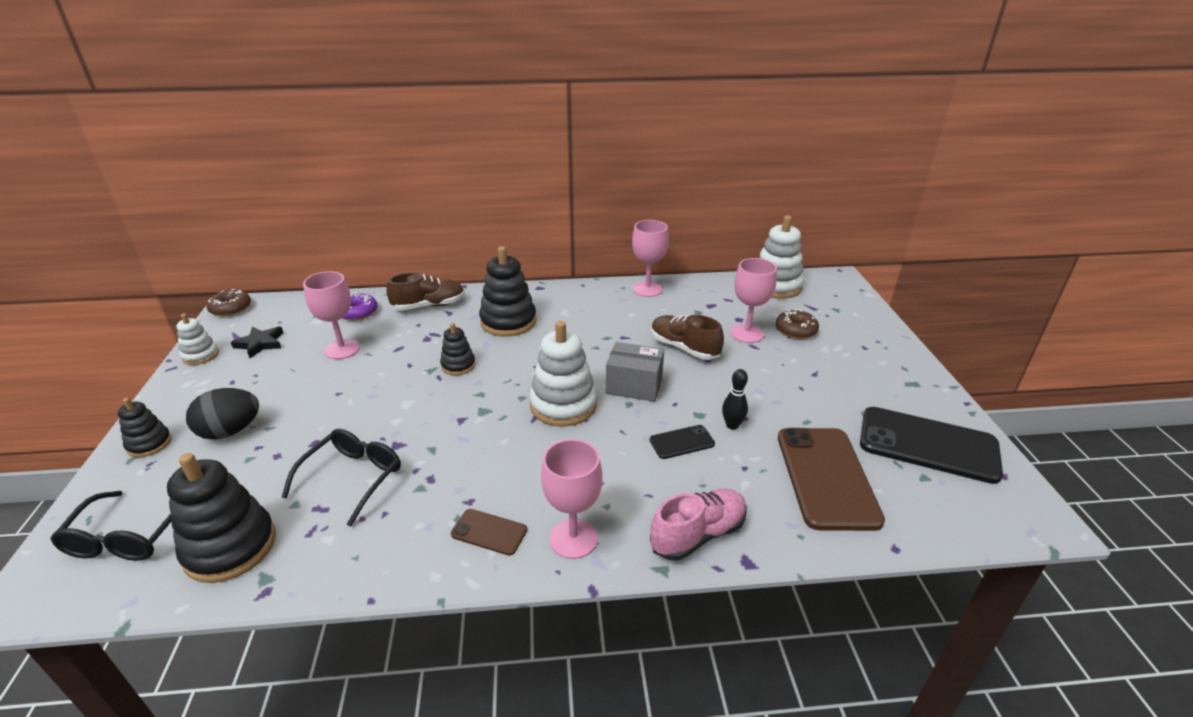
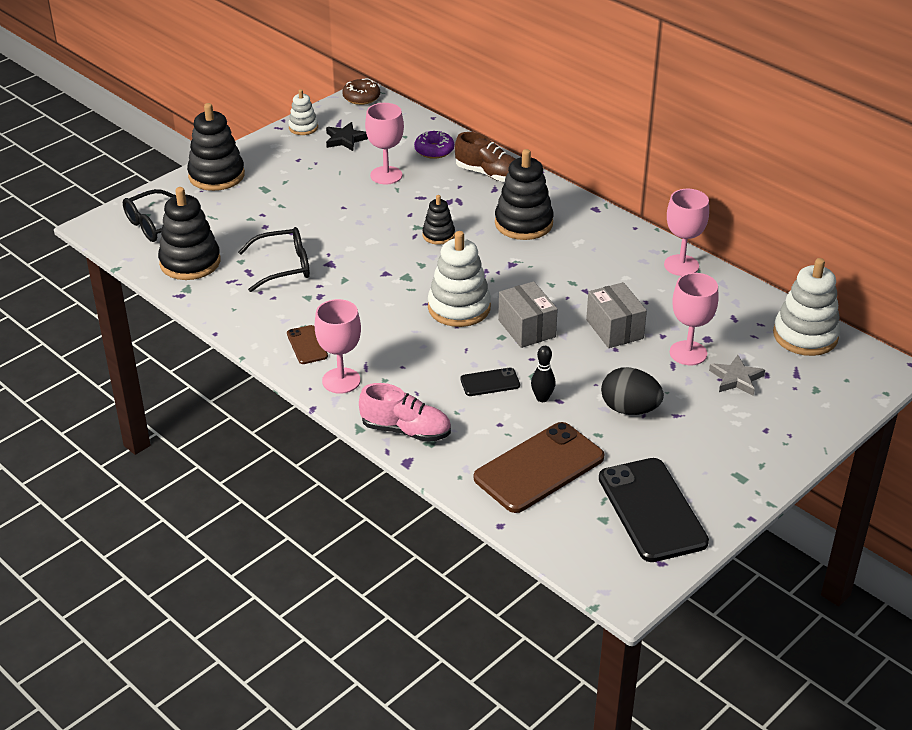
camera: 50 degrees right, 5 degrees up
(149, 444) = (216, 175): black stacking toy -> black stacking toy, size x1.81
(230, 431) = (260, 194): black egg -> black egg (629, 409)
(682, 442) = (490, 382): black phone -> black phone turned 45 degrees counterclockwise
(684, 348) = (614, 329): brown shoe -> grey box
(795, 330) = (736, 379): brown donut -> grey star

